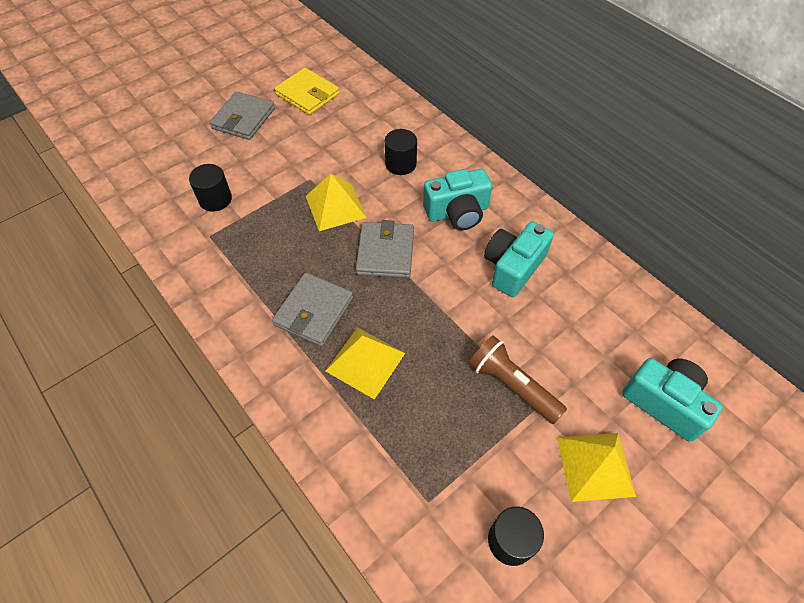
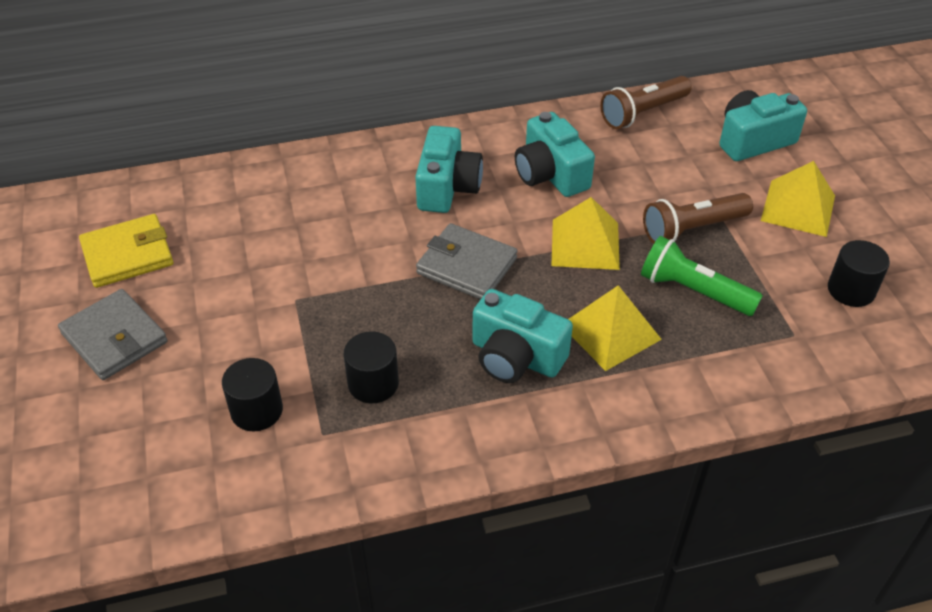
camera: 65 degrees left, 10 degrees down
(314, 311) = (516, 357): grey wallet -> turquoise camera
(335, 206) = (362, 288): yellow pyramid -> yellow pyramid (585, 244)
(400, 164) = (336, 207): black cylinder -> black cylinder (373, 383)
(438, 407) = (693, 291): none -> green flashlight
(635, 305) = (643, 113): none -> brown flashlight

